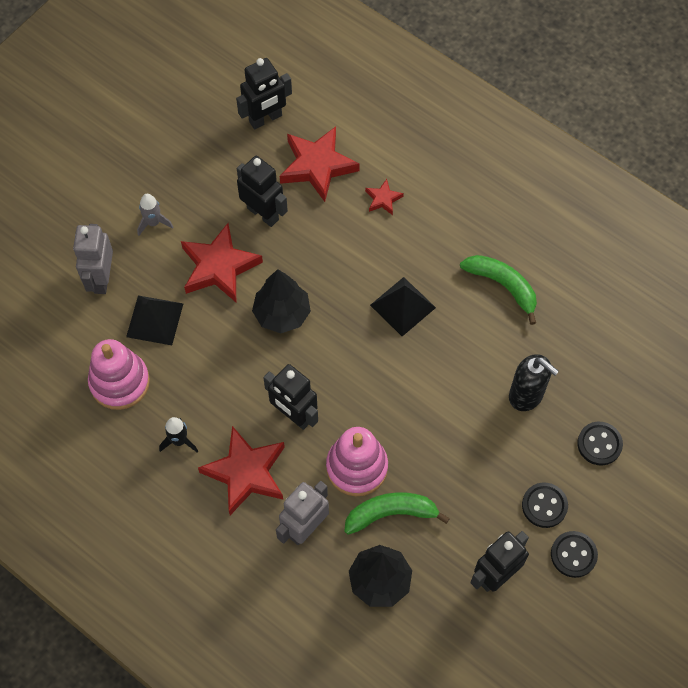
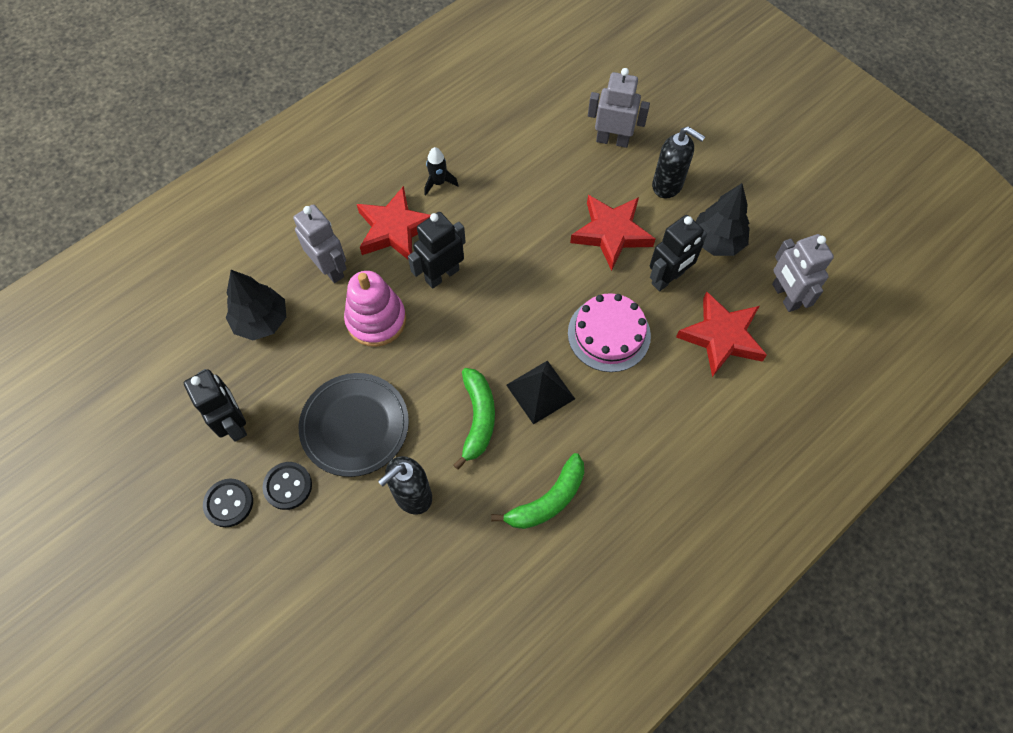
camera: 100 degrees right, 0 degrees up
(119, 382) = (505, 145): pink stacking toy -> none
(153, 223) = (667, 185): grey rocket -> black soap dispenser
(154, 320) = (562, 176): black pyramid -> none
(265, 119) = (785, 296): black robot -> grey robot
(282, 314) = (551, 280): black tree -> black tree (716, 241)
(332, 257) = (609, 334): none -> pink cake
(383, 199) = (673, 395): red star -> none
(391, 513) = (322, 342): green banana -> green banana (478, 419)
(472, 460) = (355, 426): none -> black plate
(599, 444) = (338, 561): black button -> none

